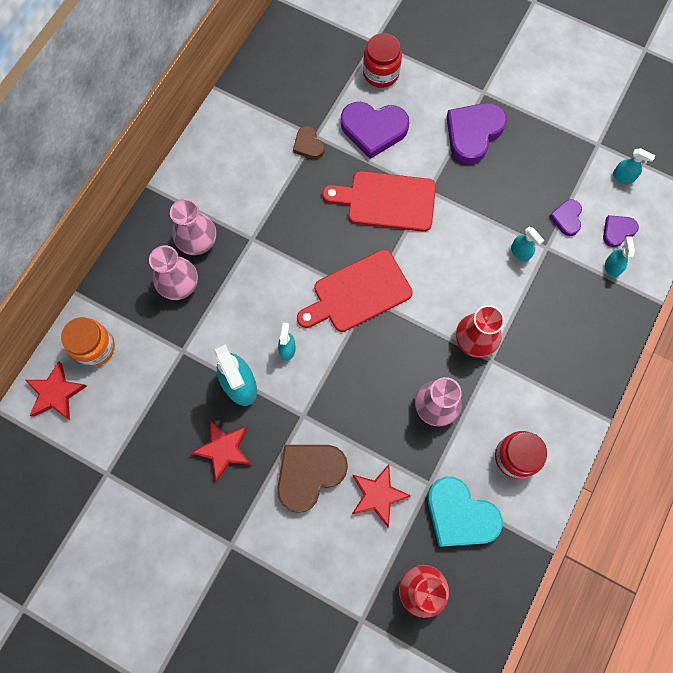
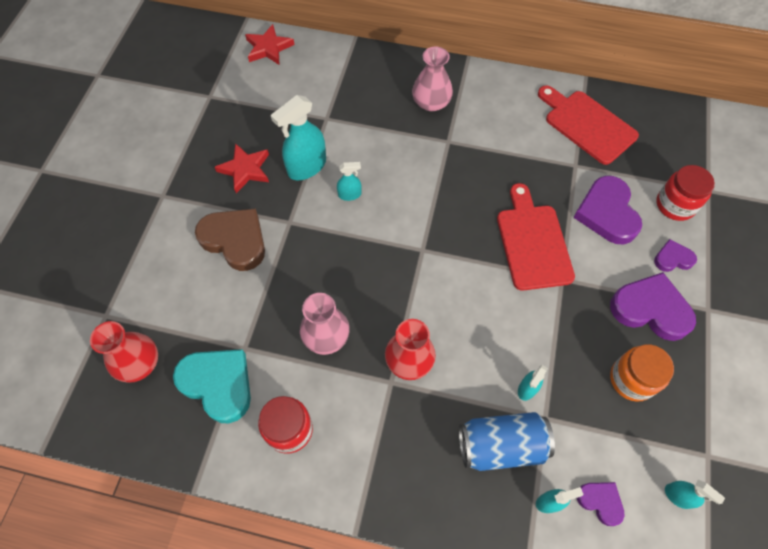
camera: 75 degrees right, 10 degrees down
(95, 347) = (313, 61): orange jar -> orange jar (632, 379)
(179, 284) = (386, 100): pink vase -> none
(308, 145) = (563, 162): brown heart -> none
(358, 293) = (424, 239): red cutting board -> red cutting board (587, 124)
(378, 495) = (225, 303): red star -> none
(460, 514) = (218, 384): turquoise heart -> turquoise heart turned 105 degrees clockwise
(562, 288) = (501, 445): none -> blue can
(566, 218) = (591, 434): purple heart -> purple heart (673, 258)
(623, 177) = (678, 496): turquoise spray bottle -> turquoise spray bottle turned 60 degrees counterclockwise

